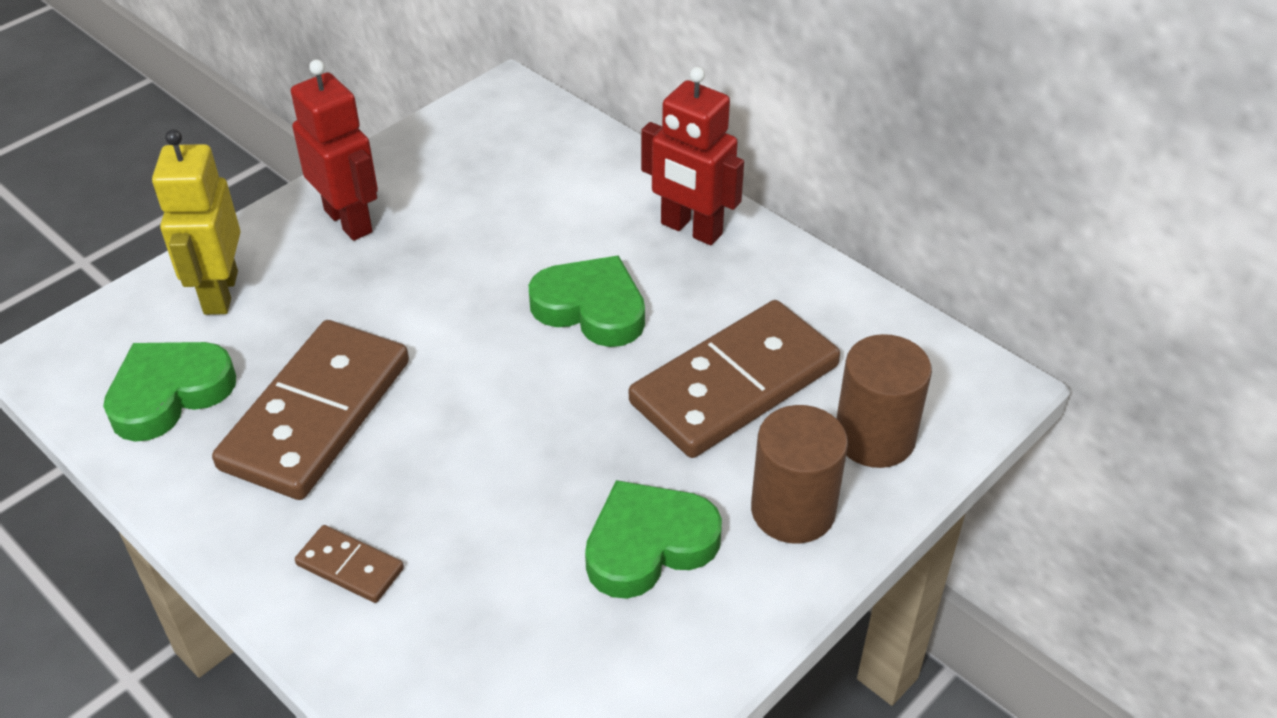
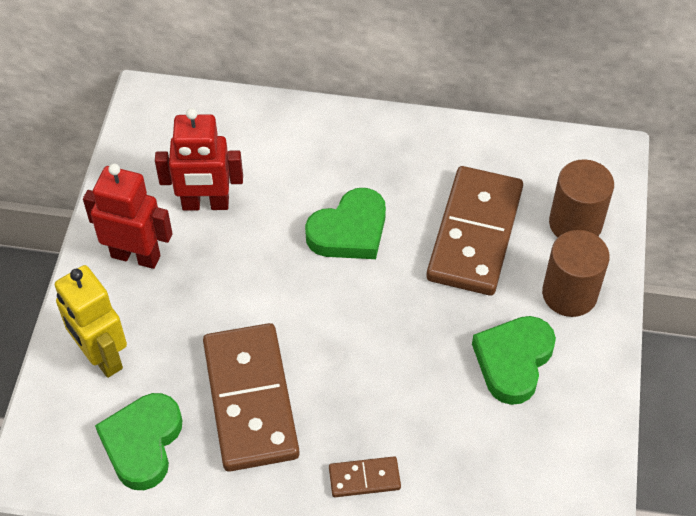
camera: 35 degrees left, 10 degrees up
(591, 308) = (349, 231): green heart -> green heart turned 150 degrees clockwise
(691, 229) = (360, 142): red robot -> red robot (205, 204)

